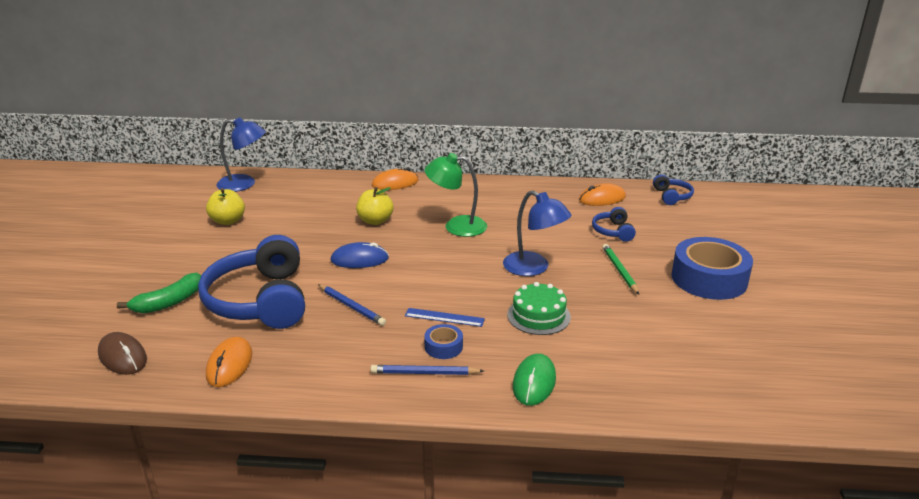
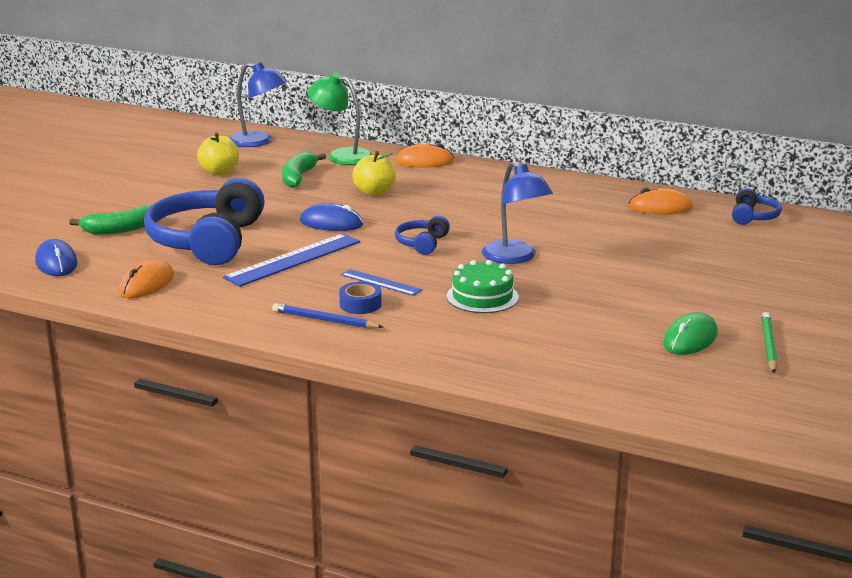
camera: 20 degrees right, 5 degrees down
(123, 356) = (56, 263): brown mouse -> blue mouse
(301, 215) = (298, 177): none -> green banana
(351, 307) = (293, 259): blue pencil -> blue ruler
(456, 226) = (461, 209): green lamp -> green lamp (341, 155)
(534, 382) = (429, 345): green mouse -> green mouse (690, 339)
(613, 231) = (642, 239): blue headphones -> blue headphones (422, 243)
(619, 270) = (613, 274): green pencil -> green pencil (768, 345)
(709, 279) = (713, 297): blue tape -> none

